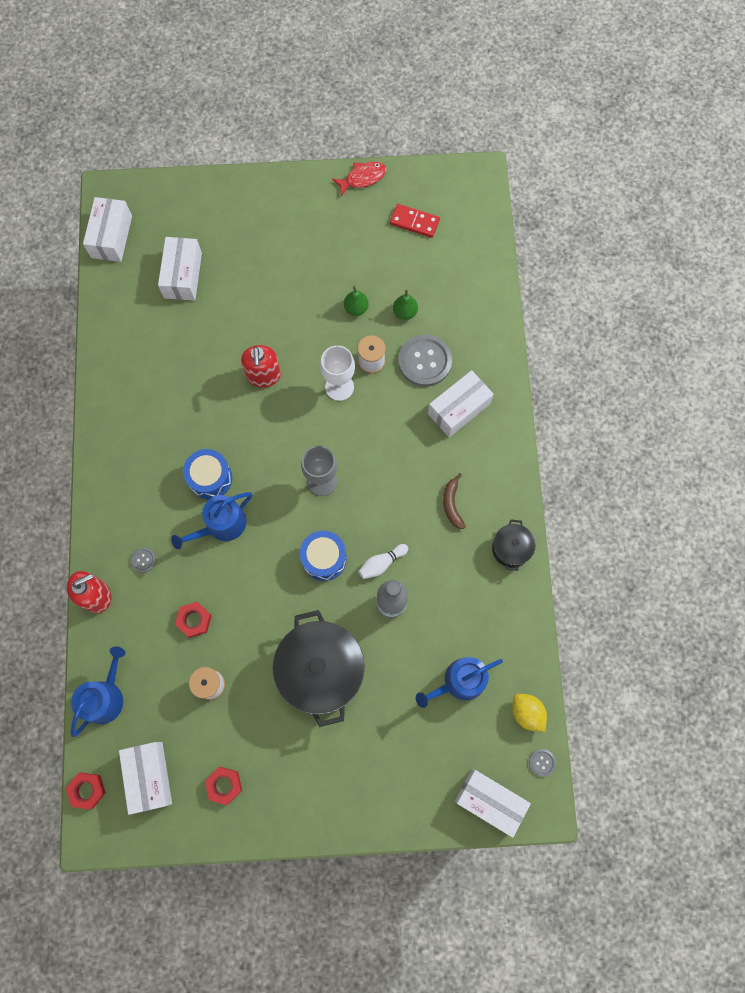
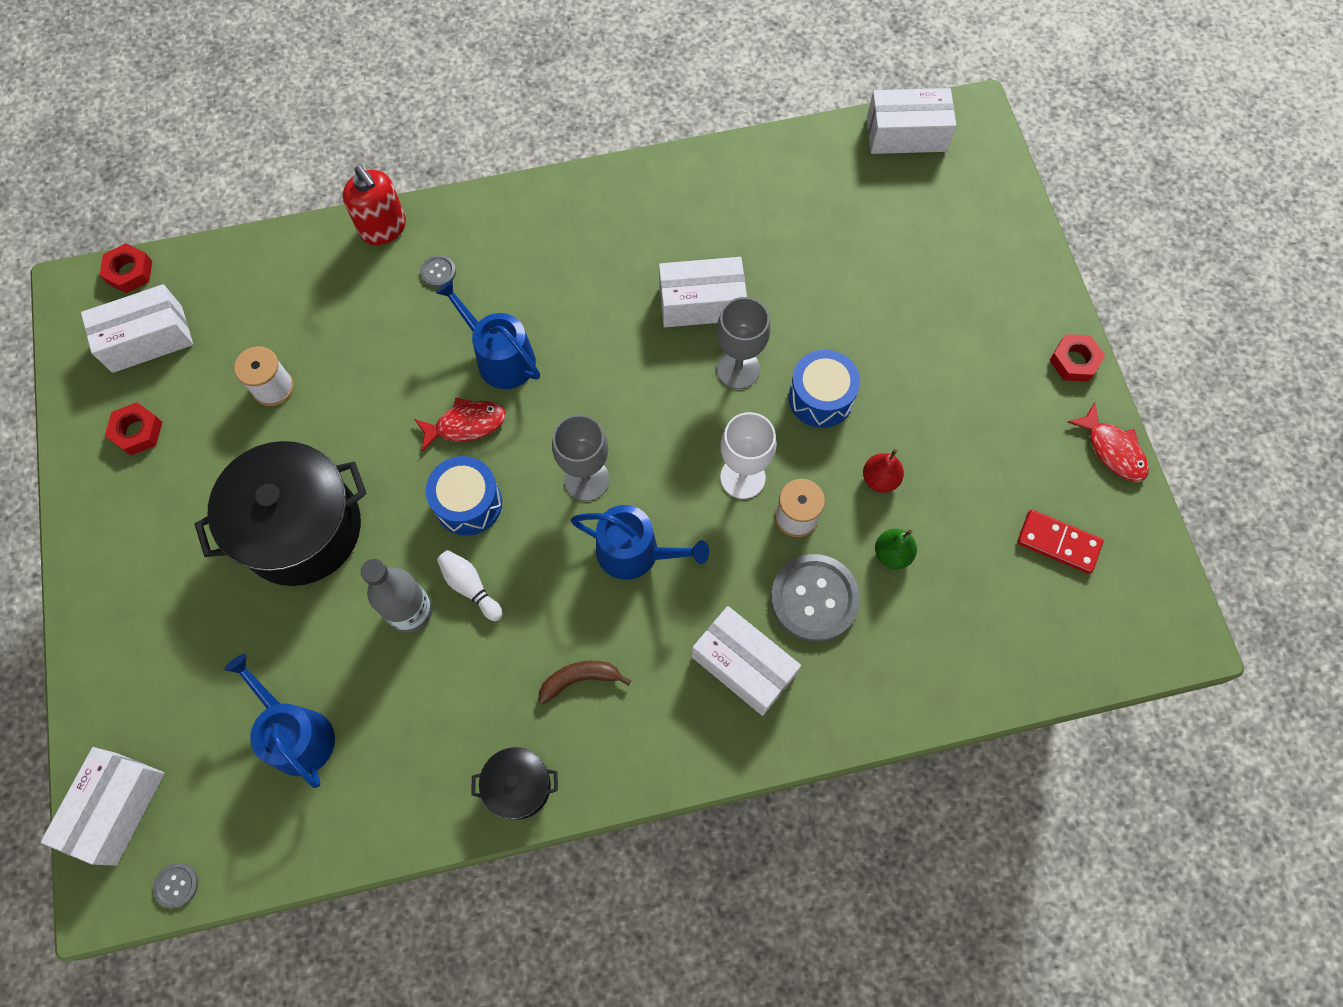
camera: 80 degrees right, 5 degrees down
(105, 696) = (250, 267): blue watering can -> blue watering can (635, 552)
(183, 275) = (871, 233): white box -> white box (701, 303)
(194, 620) = (360, 350): red nut -> red nut (1074, 361)
(210, 478) = (568, 329): blue drum -> blue drum (821, 398)
(264, 375) = (738, 369): red soap dispenser -> grey goblet
(267, 553) = (466, 424): none -> red fish
(356, 308) = (880, 479): green pear -> red pear
(414, 222) = (1058, 543): red domino -> red domino turned 75 degrees counterclockwise
(527, 713) = (253, 849): yellow lemon -> none

